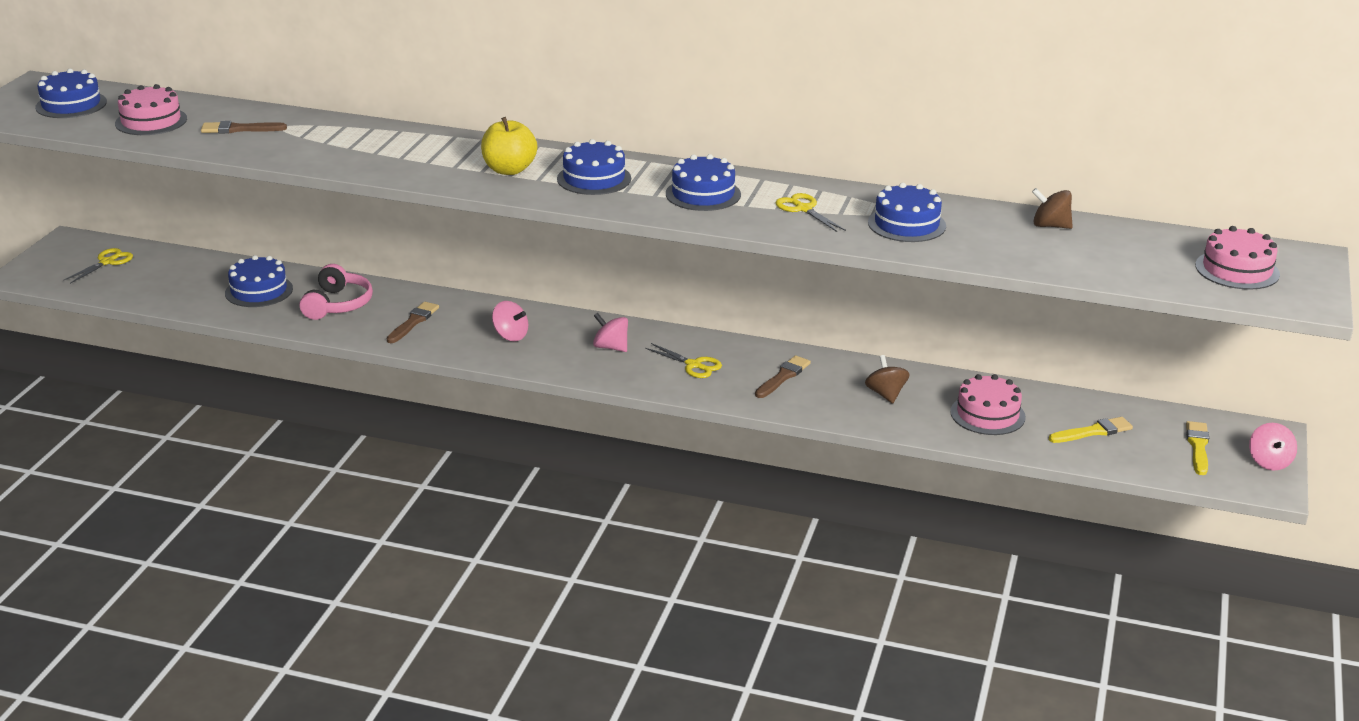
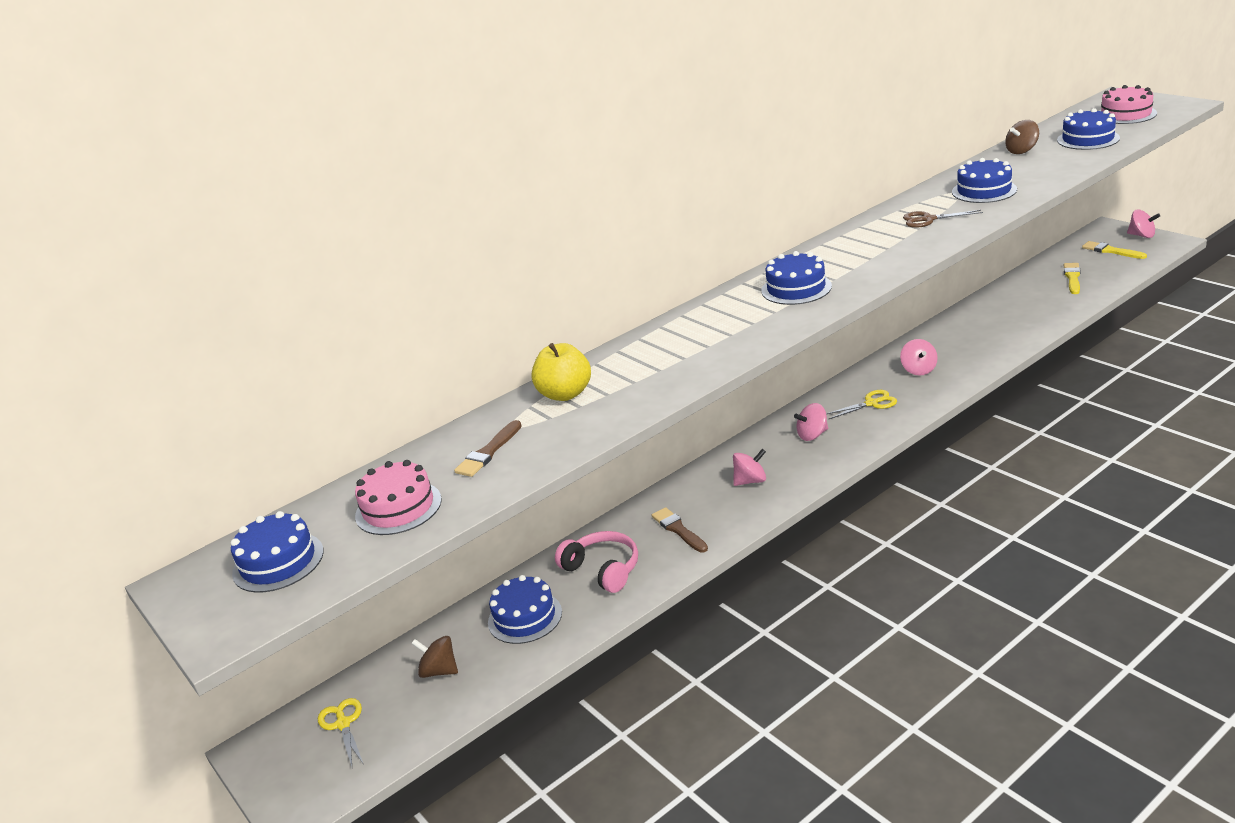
camera: 50 degrees left, 0 degrees up
(509, 170) = (741, 322): yellow apple -> yellow apple (565, 394)
(703, 194) = (868, 250): blue cake -> blue cake (1088, 139)
(783, 377) = (918, 370): brown brush -> pink spinning top
(803, 209) = (928, 219): yellow scissors -> brown scissors
(886, 394) = (974, 336): brown spinning top -> brown spinning top (439, 671)
(987, 414) = (1027, 306): pink cake -> none

